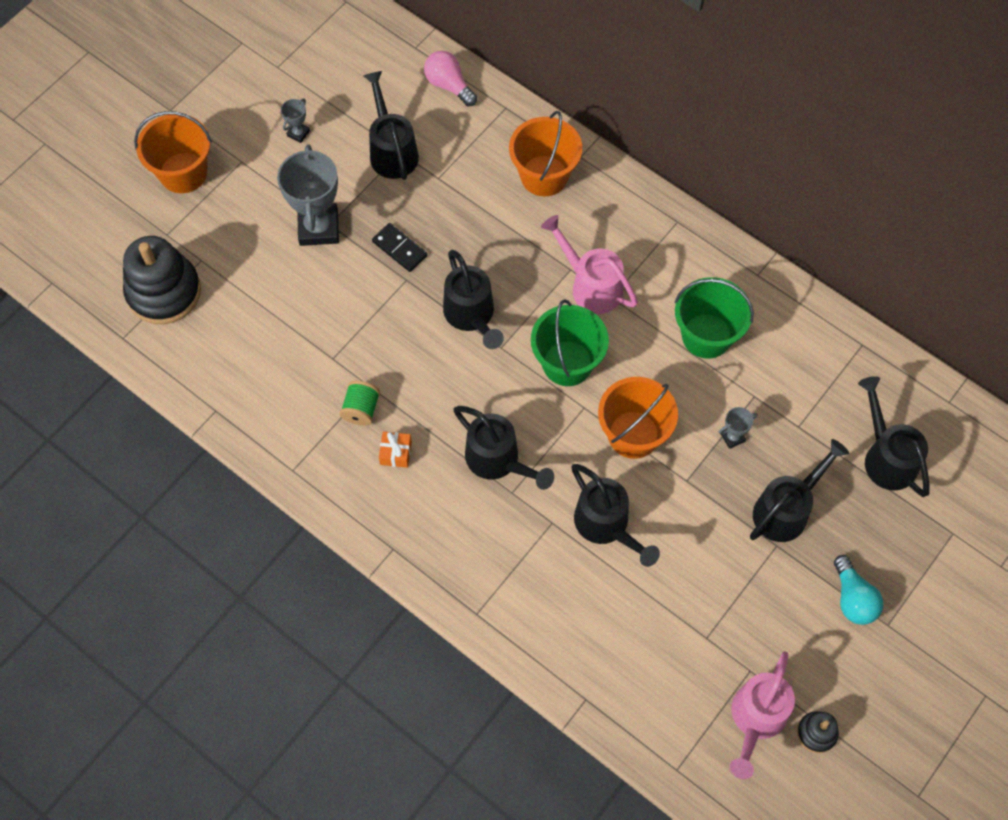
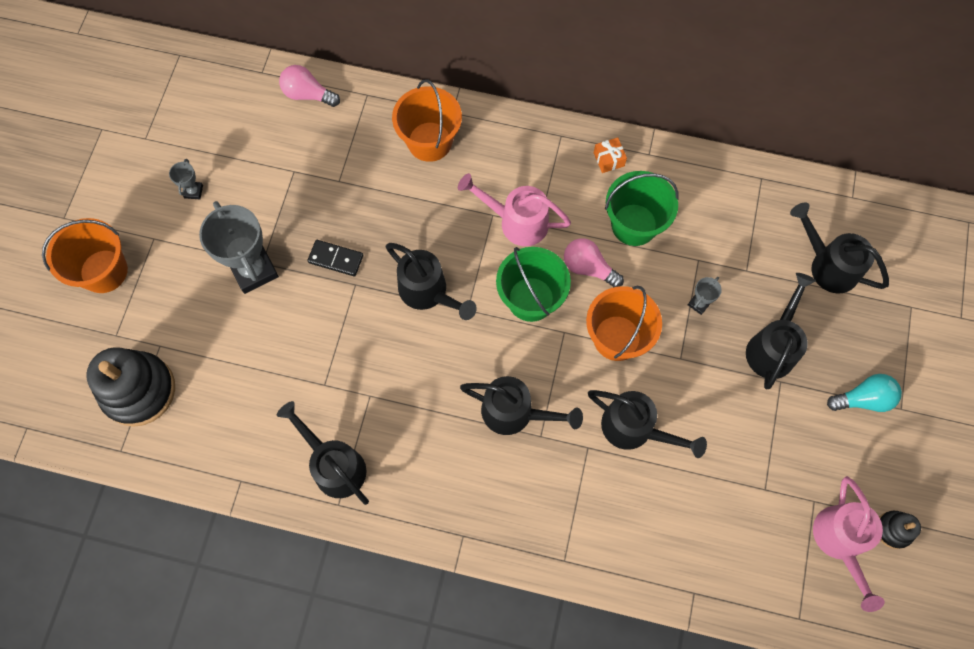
camera: 25 degrees left, 5 degrees up
(361, 409) = (372, 420): green spool -> none
(392, 150) = (286, 173): black watering can -> black watering can (334, 465)
(396, 453) = (422, 446): orange gift -> orange gift (608, 159)
(639, 358) = (588, 268): none -> pink light bulb
(853, 598) = (863, 399): turquoise light bulb -> turquoise light bulb turned 60 degrees counterclockwise

